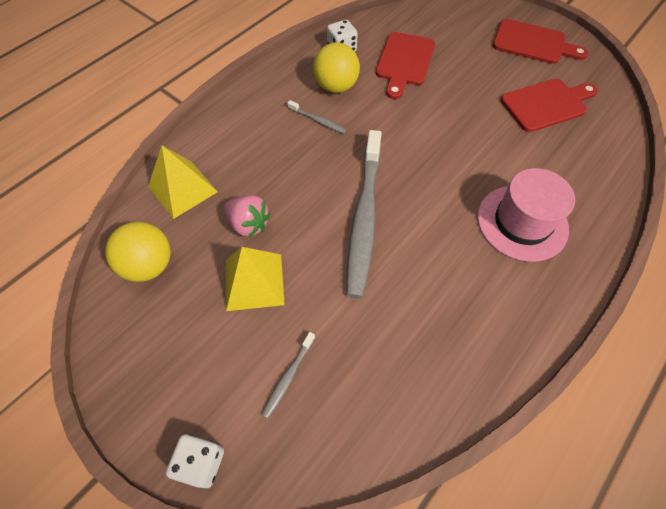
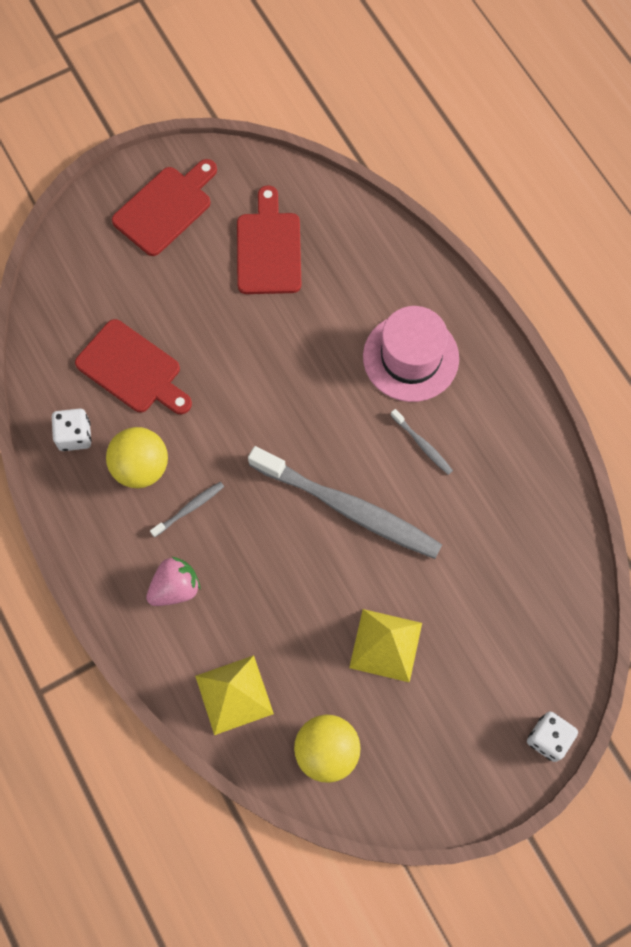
camera: 70 degrees left, 10 degrees up
(248, 224) = (312, 632): pink strawberry -> pink strawberry (175, 588)
(288, 376) = (496, 640): grey toothbrush -> grey toothbrush (422, 444)

